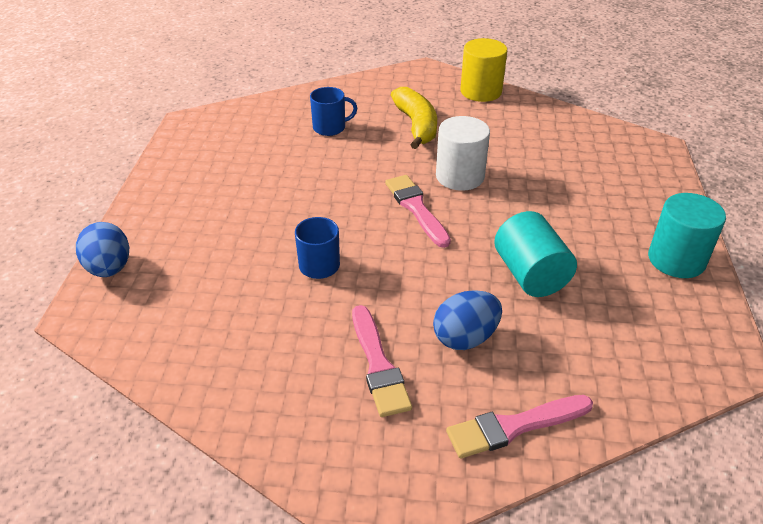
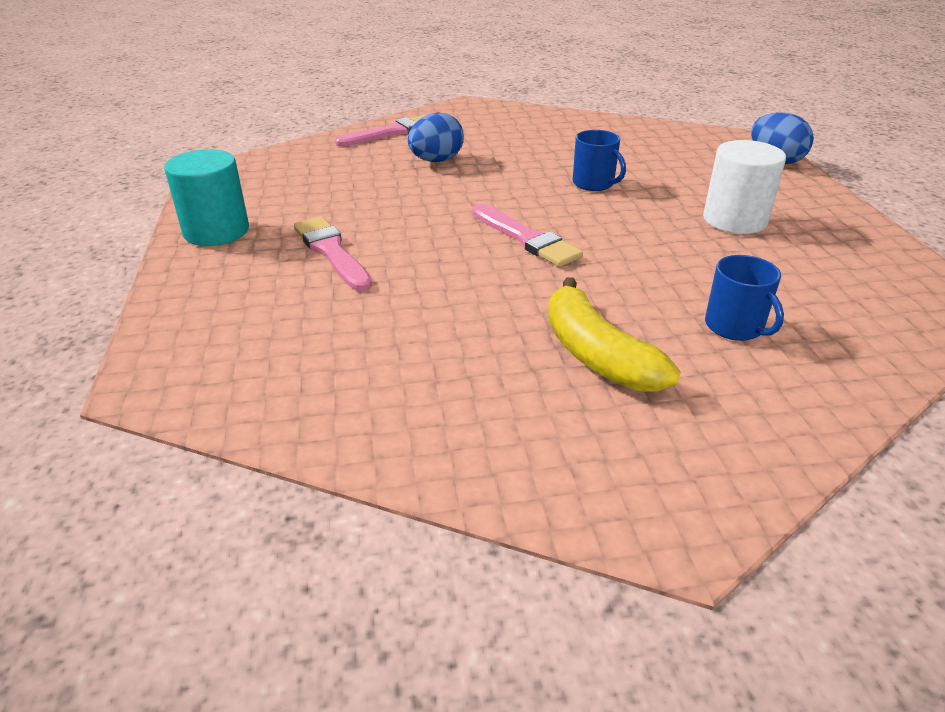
camera: 165 degrees right, 5 degrees down
(330, 127) = (735, 327): blue mug -> blue mug turned 90 degrees counterclockwise
(378, 365) = (499, 143): pink brush -> pink brush (331, 252)
(460, 176) = (487, 282): white cylinder -> white cylinder (734, 220)
(481, 91) = (507, 469): yellow cylinder -> none
(530, 275) = (382, 201): turquoise cylinder -> none

